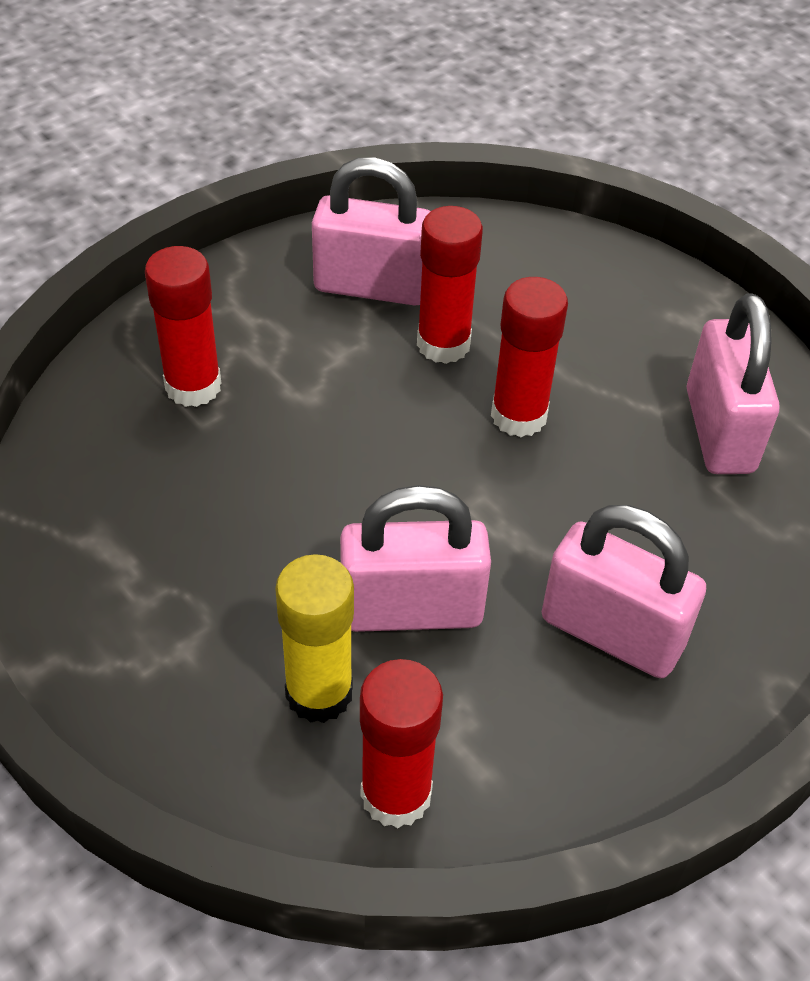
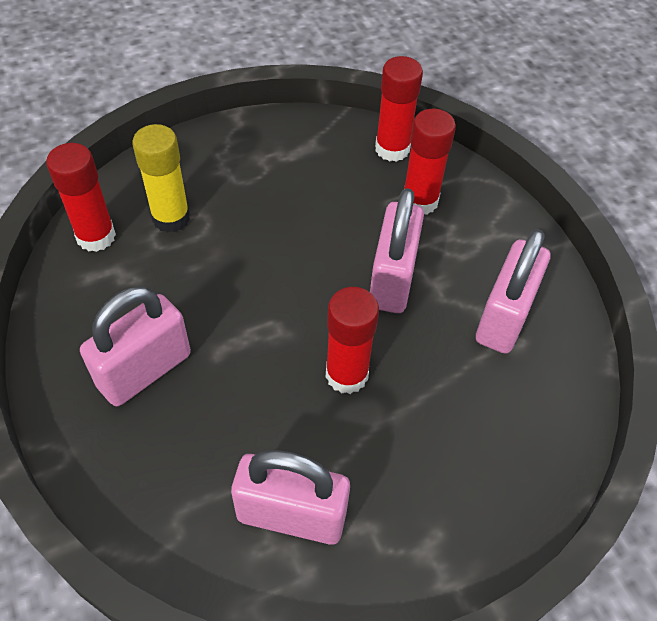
camera: 105 degrees right, 5 degrees up
(411, 609) = (207, 271): pink padlock -> pink padlock (392, 279)
(443, 344) = (432, 347): red glue stick -> red glue stick (392, 149)

